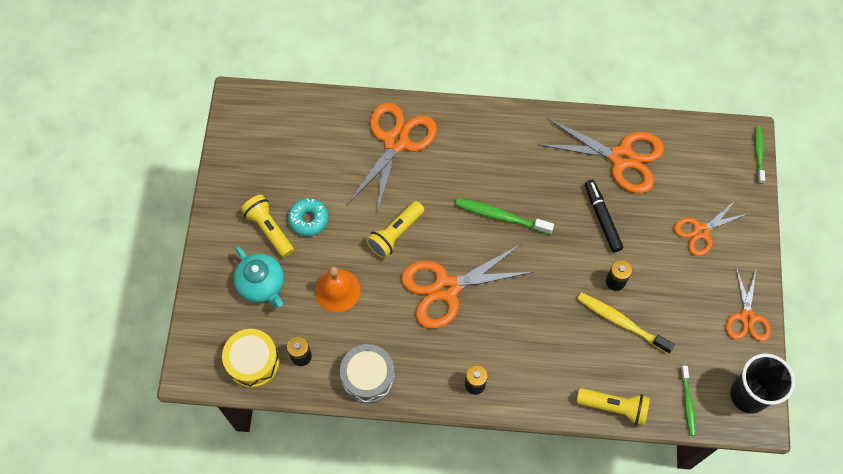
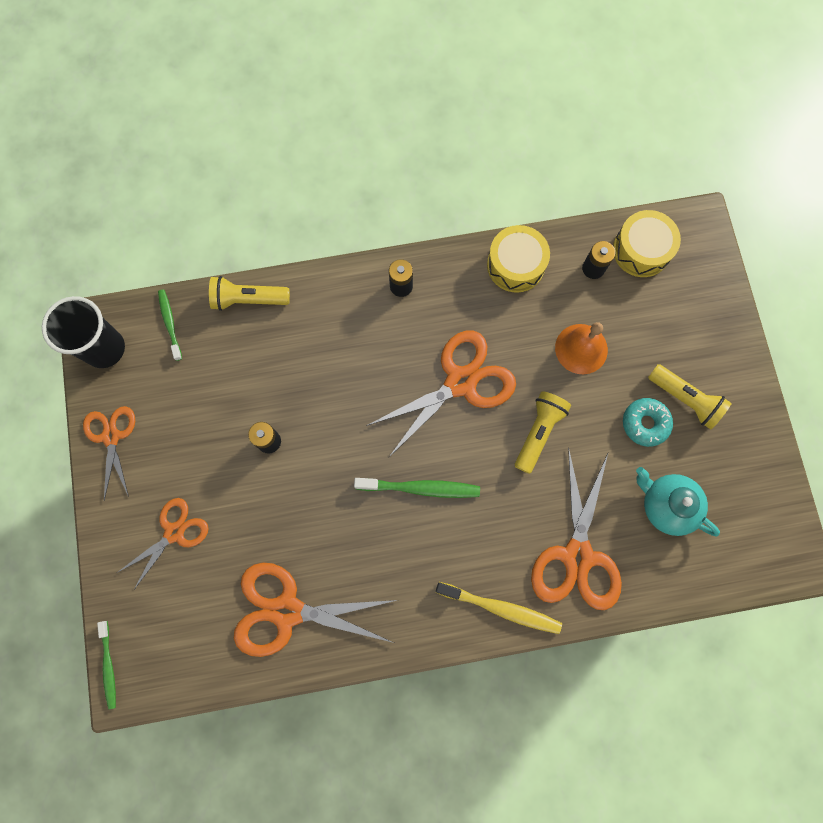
camera: 165 degrees right, 10 degrees up
(262, 285) = (666, 333): turquoise teapot -> turquoise teapot (666, 505)
(368, 377) = (515, 265): grey drum -> yellow drum
(602, 218) = (298, 518): black marker -> none
(621, 322) = (255, 394): yellow toothbrush -> yellow toothbrush (501, 608)

